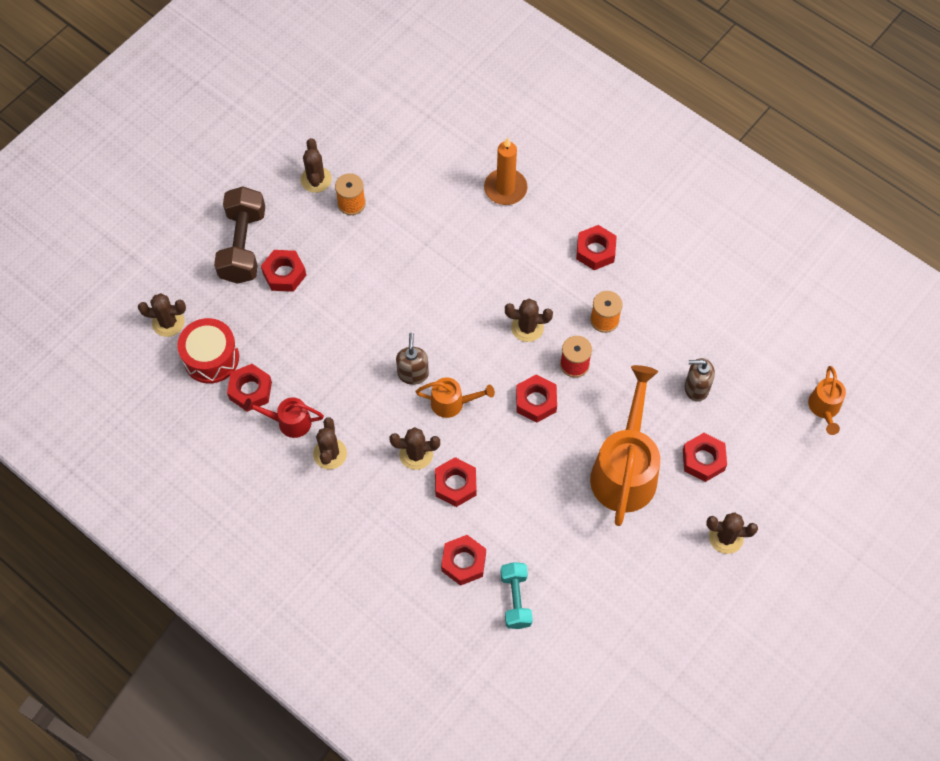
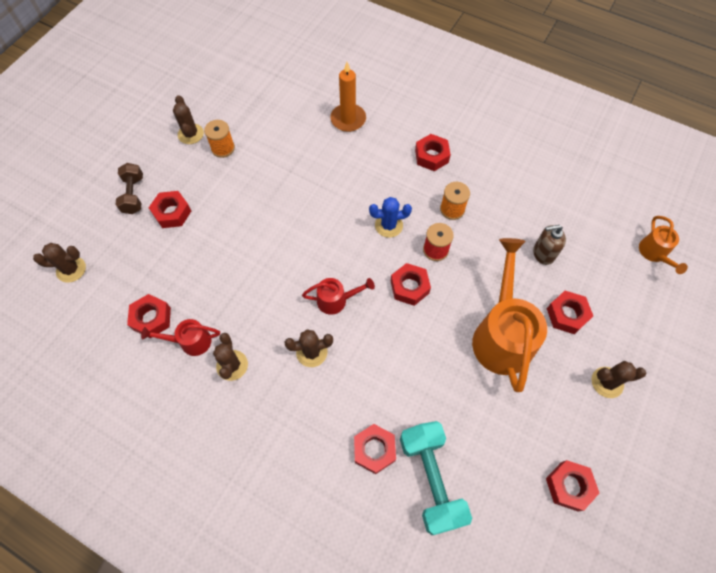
camera: 10 degrees left, 0 degrees up
(211, 358) = (113, 295): red drum -> none
(243, 246) = (133, 195): brown dumbbell -> brown dumbbell, size x0.61
(413, 373) = (297, 280): brown soap dispenser -> none
(452, 403) = (336, 300): orange watering can -> red watering can
(455, 484) = (353, 375): red nut -> red nut (569, 486)
(515, 599) = (431, 479): turquoise dumbbell -> turquoise dumbbell, size x1.63
(527, 327) = (388, 225): brown cactus -> blue cactus

